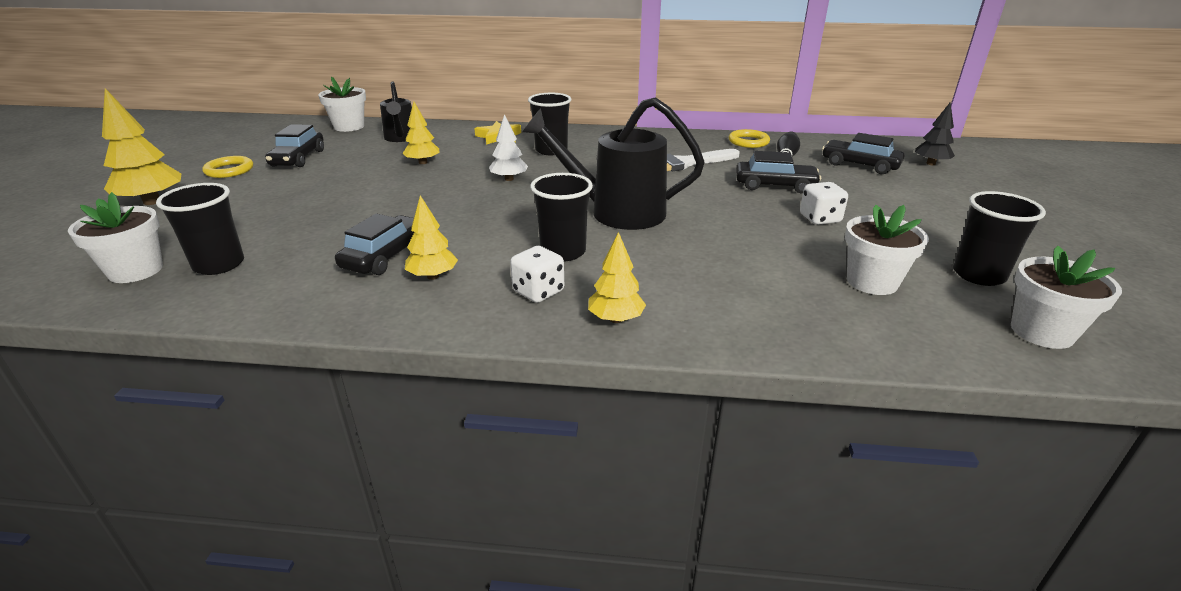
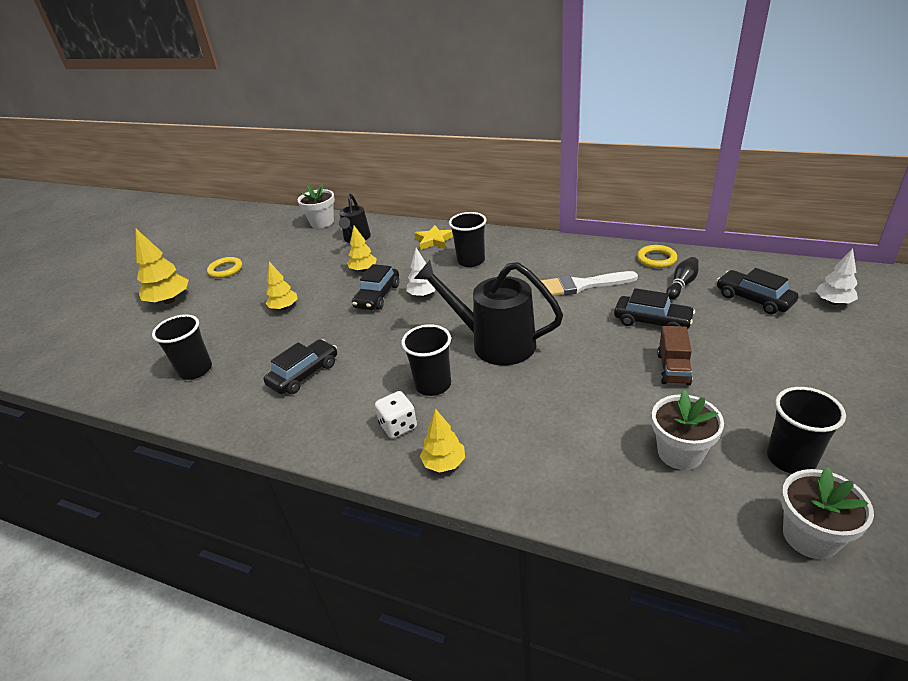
camera: 20 degrees right, 5 degrees up
(136, 271) = (145, 370): white flower pot -> none
(298, 158) = (275, 259): black car -> black car (377, 296)
(433, 276) = (329, 399): yellow tree -> yellow tree (284, 307)
(820, 219) = (673, 369): white dice -> brown truck
(930, 163) = (833, 302): black tree -> white tree

